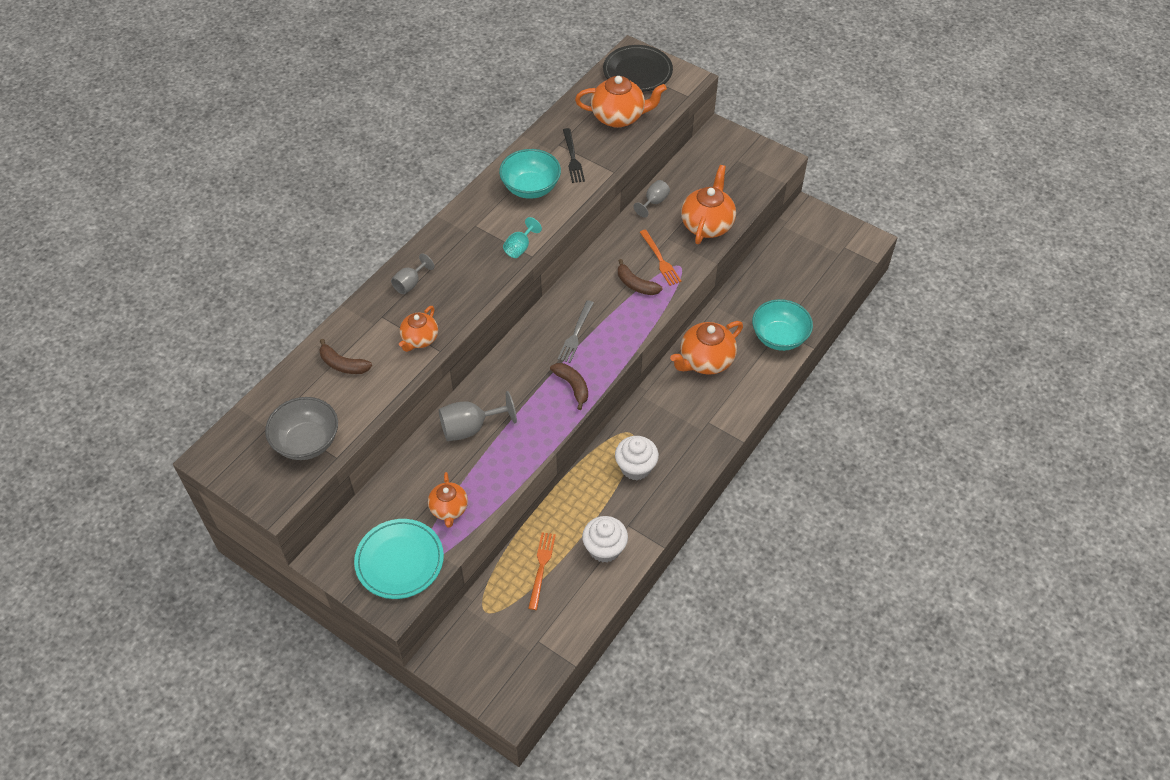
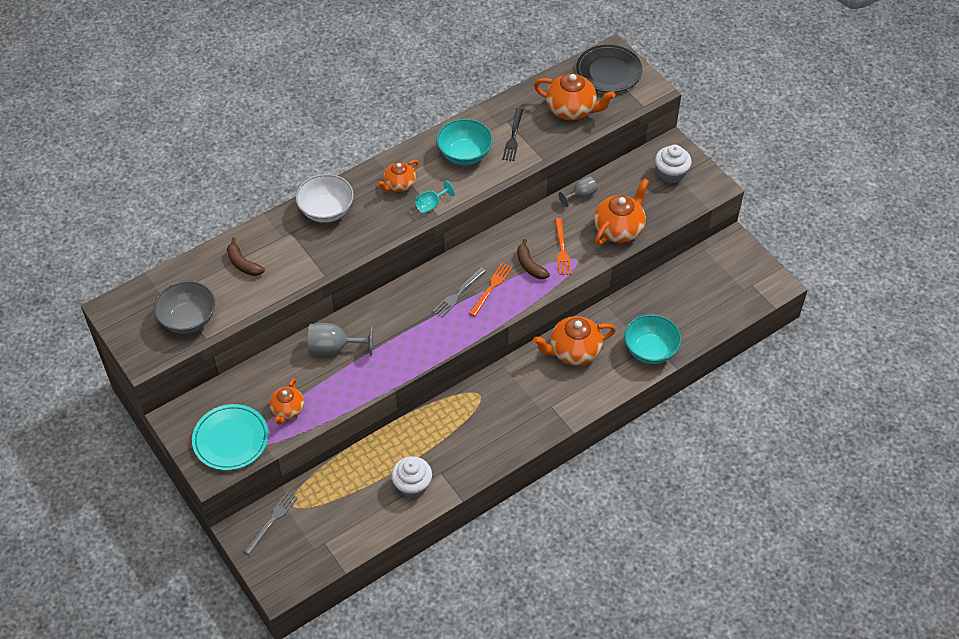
camera: 20 degrees right, 0 degrees up
(410, 283) = (326, 210): grey goblet -> white bowl
(419, 339) = (313, 261): orange teapot -> orange teapot (399, 185)
(470, 636) = (272, 521): none -> grey fork
(541, 568) = (353, 484): orange fork -> orange fork (491, 288)
(572, 386) = (434, 338): brown banana -> none
(635, 467) = (470, 425): white cupcake -> white cupcake (671, 174)

